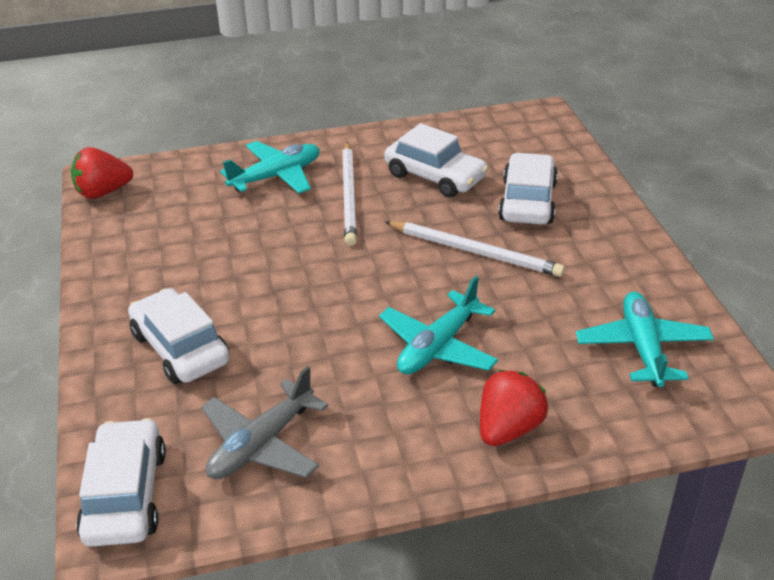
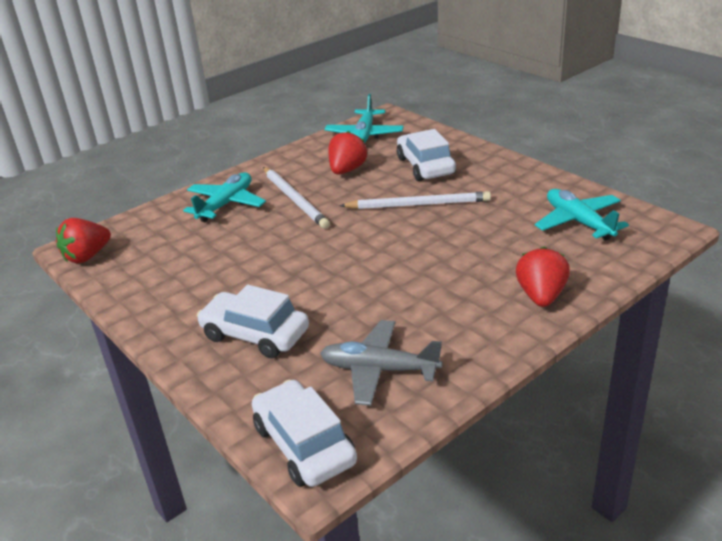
camera: 25 degrees left, 5 degrees down
(262, 444) = (379, 370): grey plane -> grey plane turned 90 degrees clockwise
(435, 176) = (347, 170): white car -> red strawberry
(438, 346) = (447, 266): turquoise plane -> turquoise plane (364, 135)

